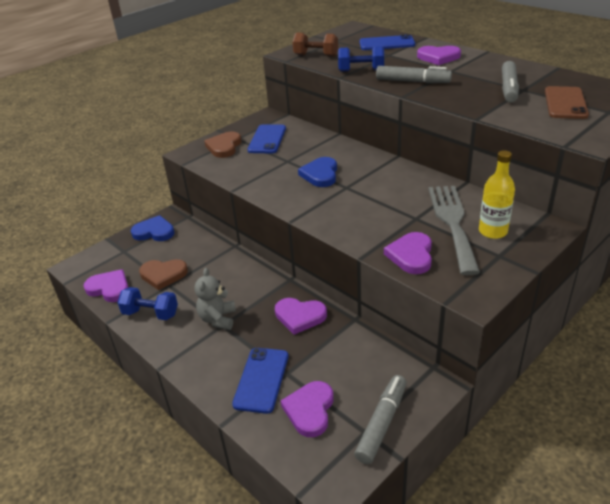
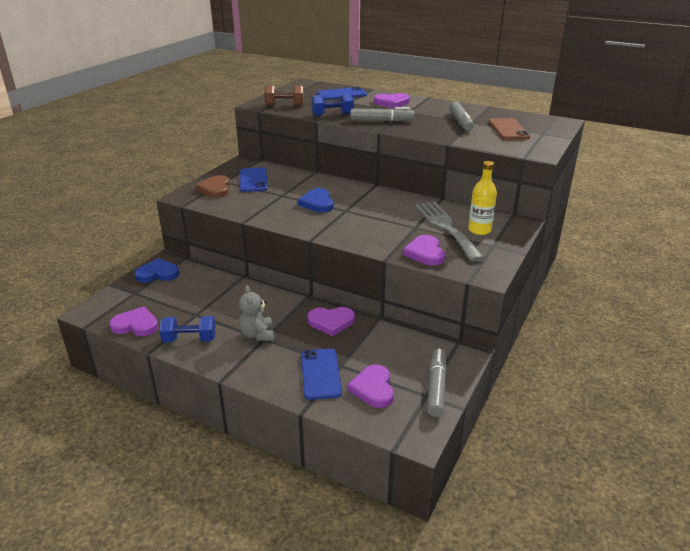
camera: 20 degrees left, 5 degrees down
(163, 275) = (186, 307): brown heart -> none

